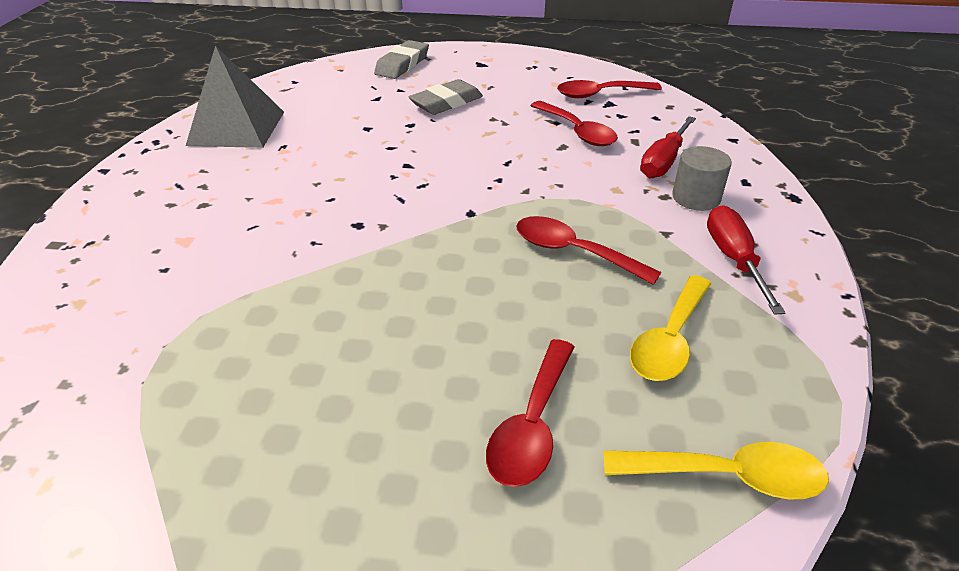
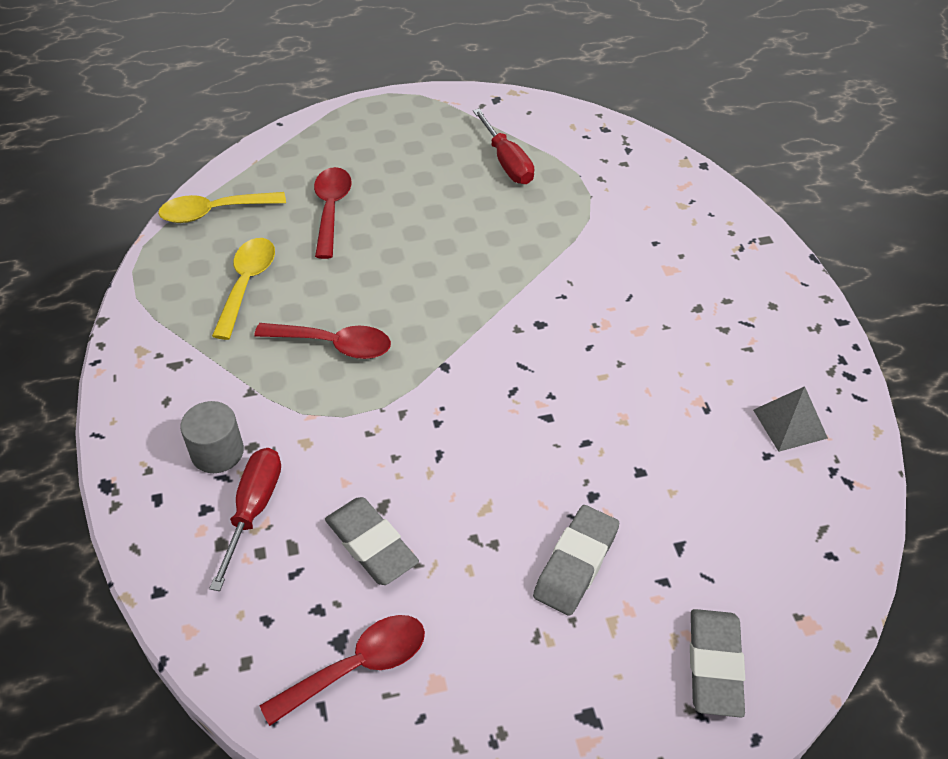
camera: 160 degrees right, 10 degrees up
(237, 128) = (790, 424): grey pyramid -> grey pyramid, size x0.57
(577, 131) = (371, 545): red spoon -> grey eraser
(734, 260) = (187, 374): red screwdriver -> red screwdriver (507, 162)

